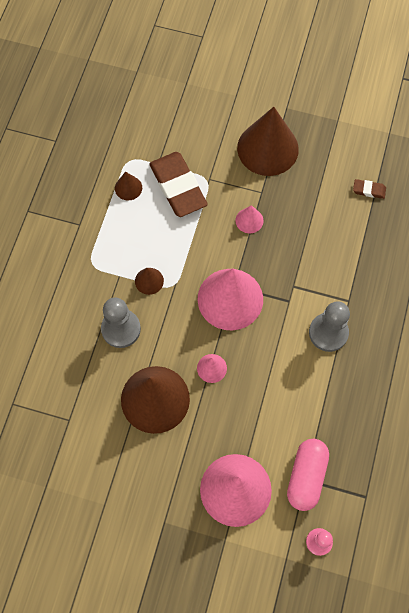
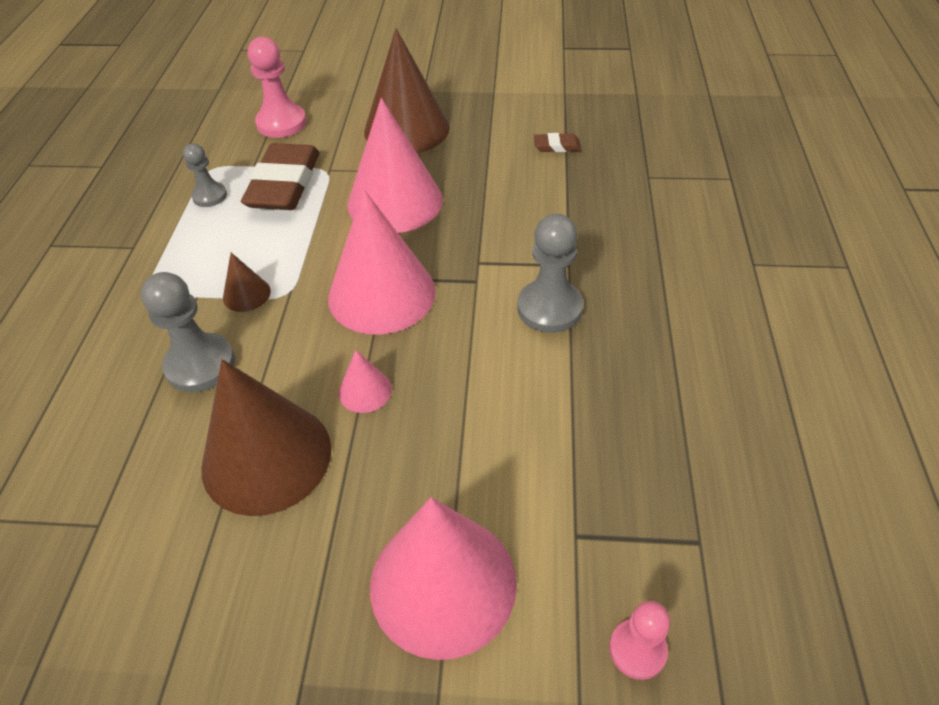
camera: 10 degrees left, 20 degrees down
(128, 188) = (210, 196): brown cone -> grey pawn
(178, 187) = (284, 184): brown eraser -> brown eraser turned 45 degrees clockwise
(180, 122) = (281, 123): none -> pink pawn
(249, 220) = (395, 201): pink cone -> pink cone, size x2.26
(306, 476) = (575, 529): pink capsule -> none

